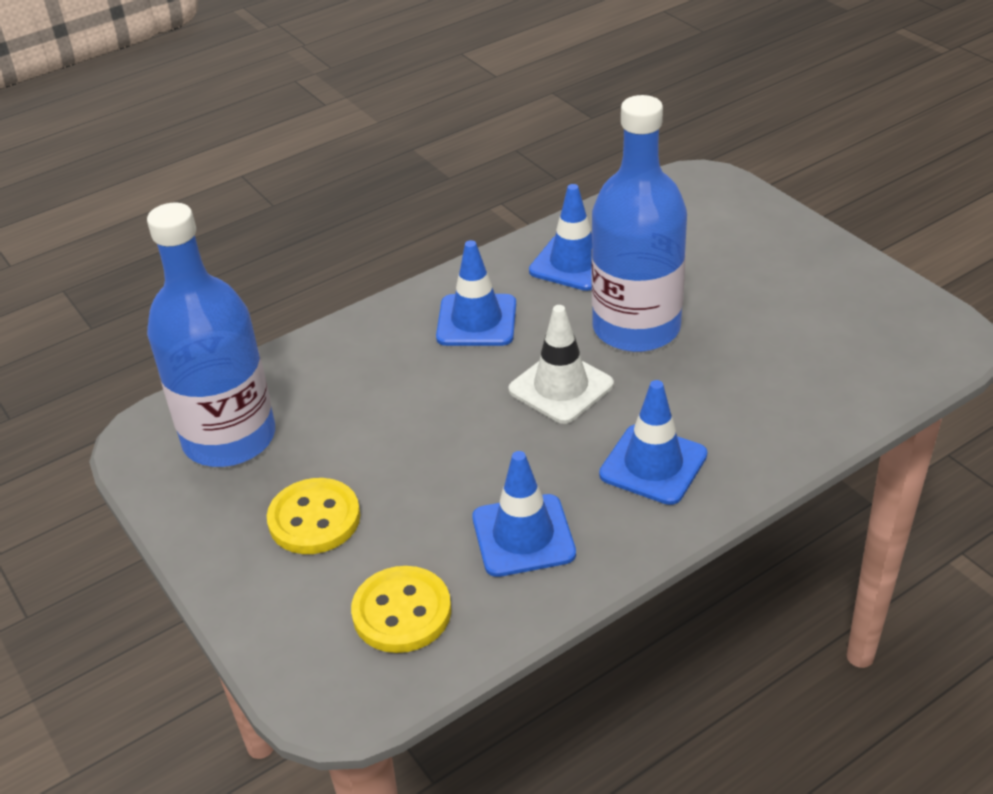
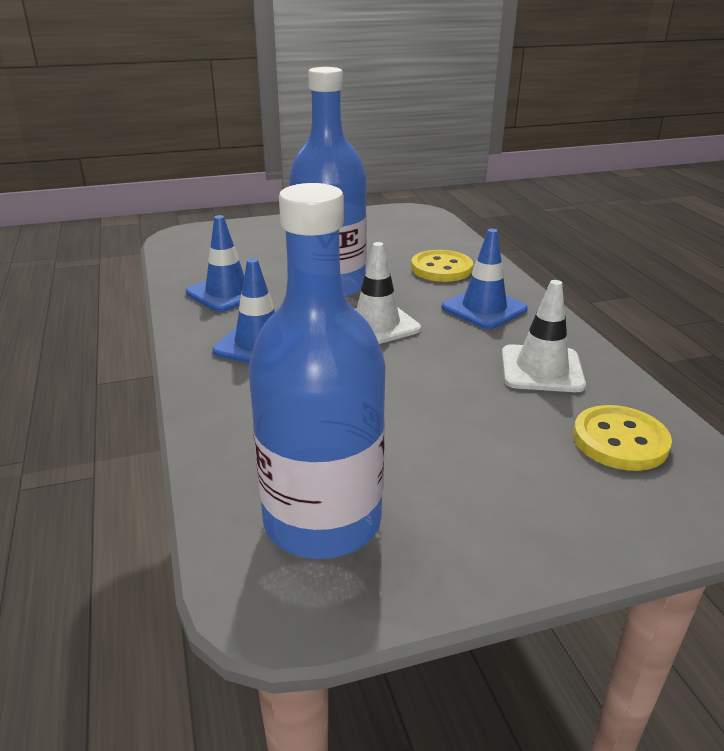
camera: 75 degrees left, 10 degrees down
(314, 519) = (483, 474): yellow button -> yellow button (441, 269)
(523, 536) = (541, 369): blue traffic cone -> white traffic cone

